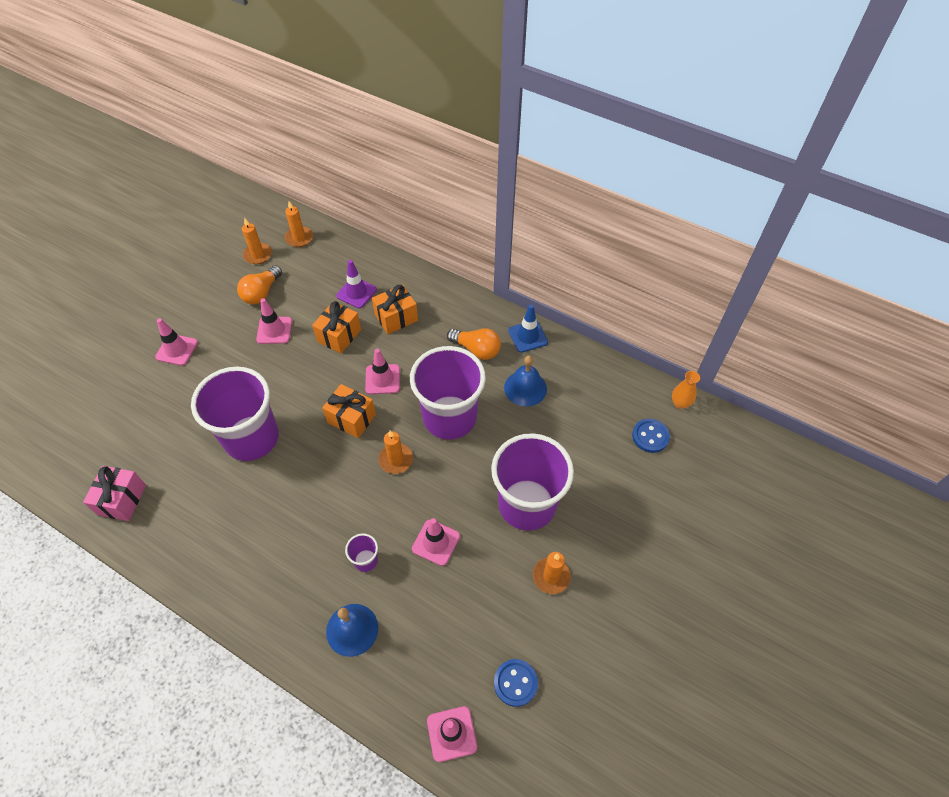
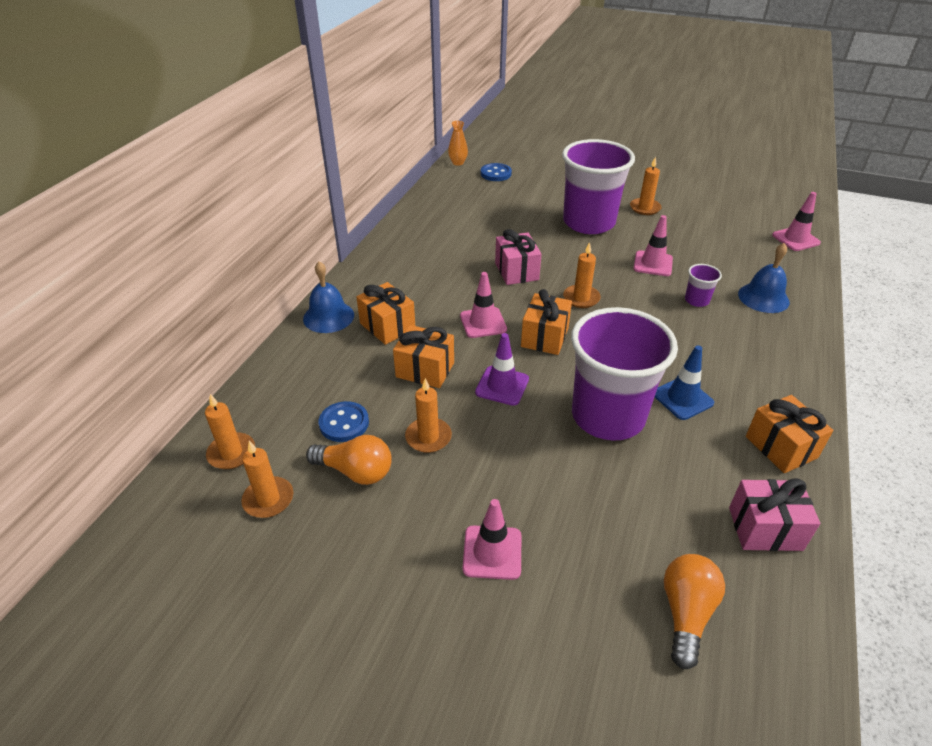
camera: 100 degrees left, 15 degrees down
(176, 545) = (781, 447): none -> orange gift
(274, 330) = (428, 437): pink traffic cone -> orange candle
(356, 293) = (348, 367): purple traffic cone -> purple traffic cone (502, 386)
(449, 417) = (516, 271): purple cup -> pink gift
(476, 349) = (424, 264): orange light bulb -> orange light bulb (686, 613)
(515, 683) = (736, 217): blue button -> blue button (344, 423)
(525, 388) = (465, 232): blue bell -> blue bell (328, 317)
(528, 336) = (400, 236): blue traffic cone -> blue traffic cone (682, 398)

